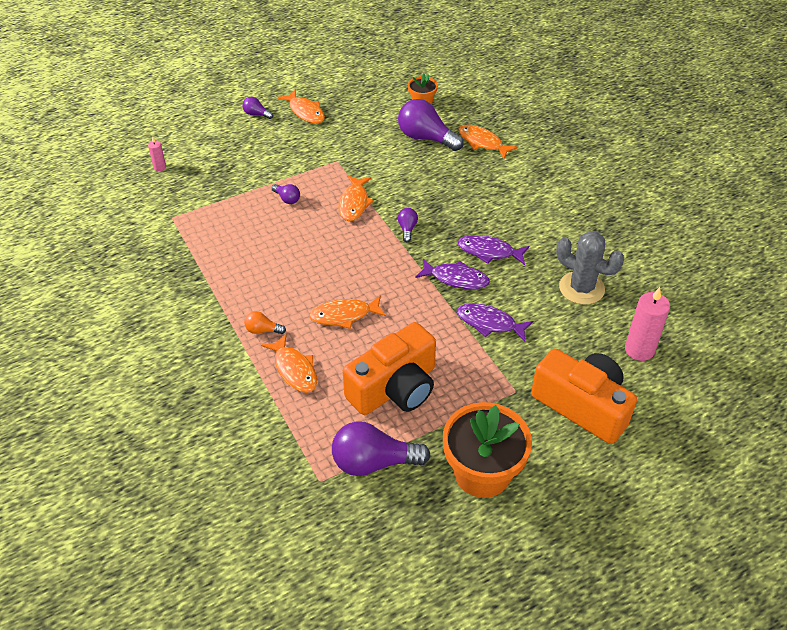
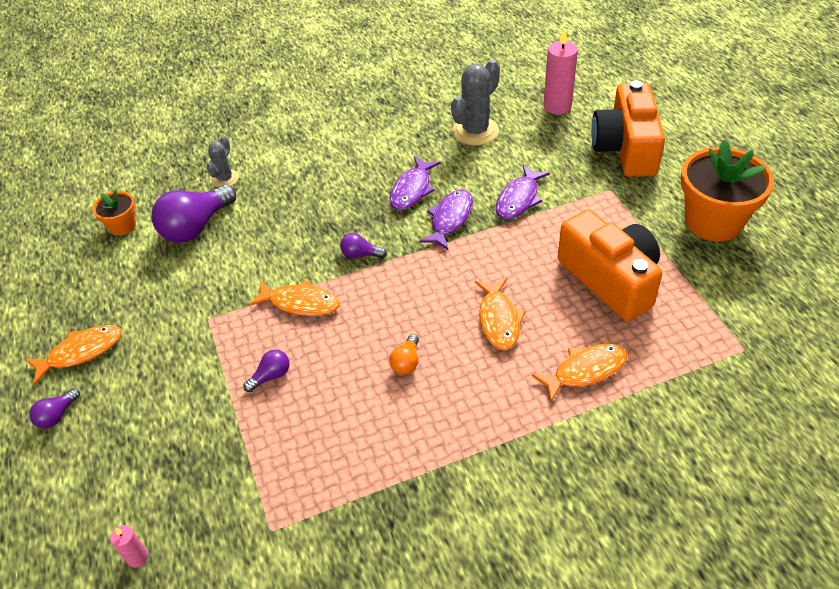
camera: 80 degrees left, 0 degrees up
(263, 330) = (519, 404): orange light bulb -> orange light bulb (406, 362)
(373, 462) = (712, 302): purple light bulb -> none
(482, 142) = (225, 179): orange fish -> grey cactus
(582, 406) = (626, 148): orange camera -> orange camera turned 45 degrees counterclockwise

